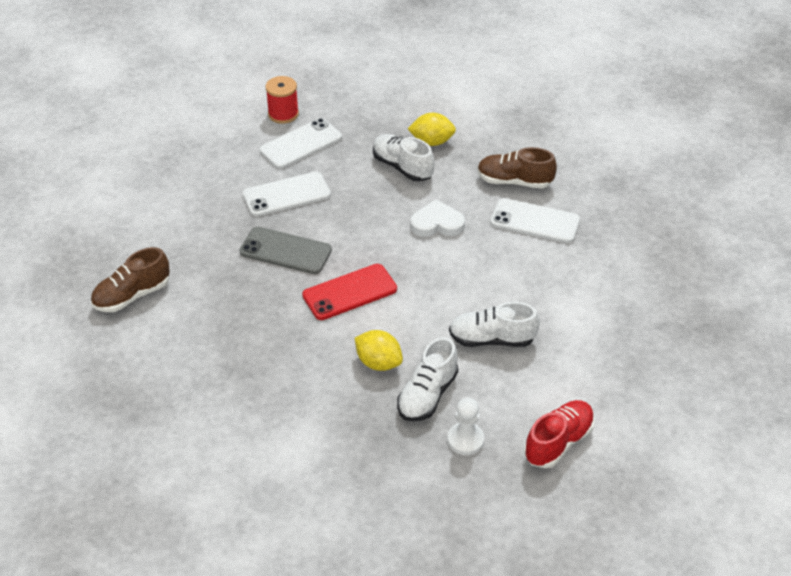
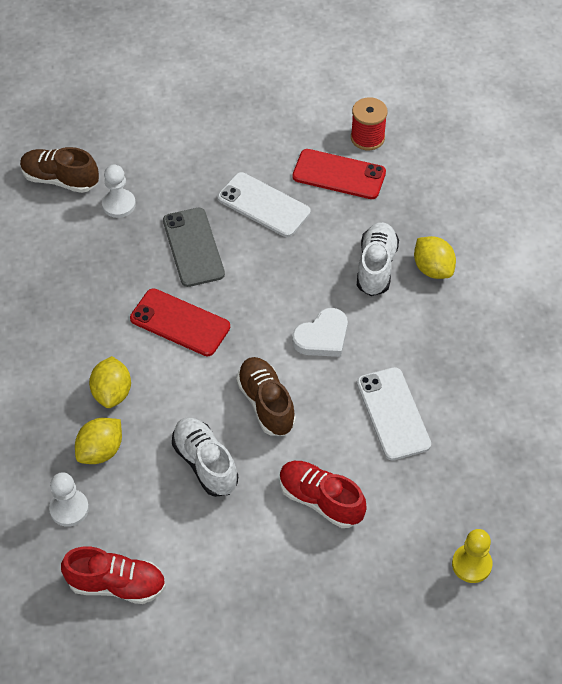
camera: 55 degrees right, 10 degrees up
(197, 273) = (119, 204): none -> white pawn
(301, 144) = (339, 175): white phone -> red phone
(427, 395) = (101, 451): white shoe -> yellow lemon
(437, 223) = (322, 337): white heart -> white heart turned 90 degrees clockwise
(514, 181) = (436, 366): brown shoe -> brown shoe (266, 403)
(575, 293) = (320, 500): none -> red shoe
(685, 245) = (471, 564): none -> yellow pawn

